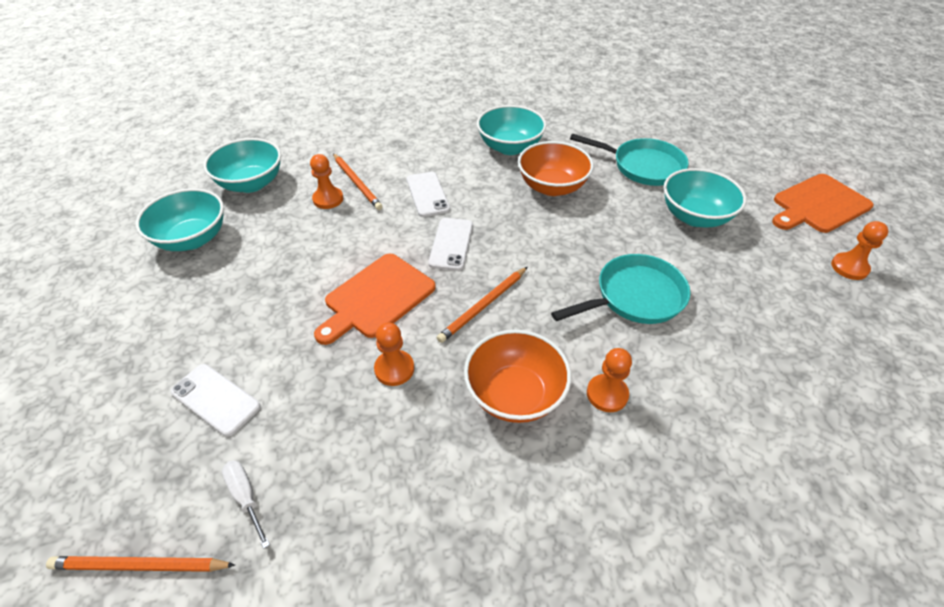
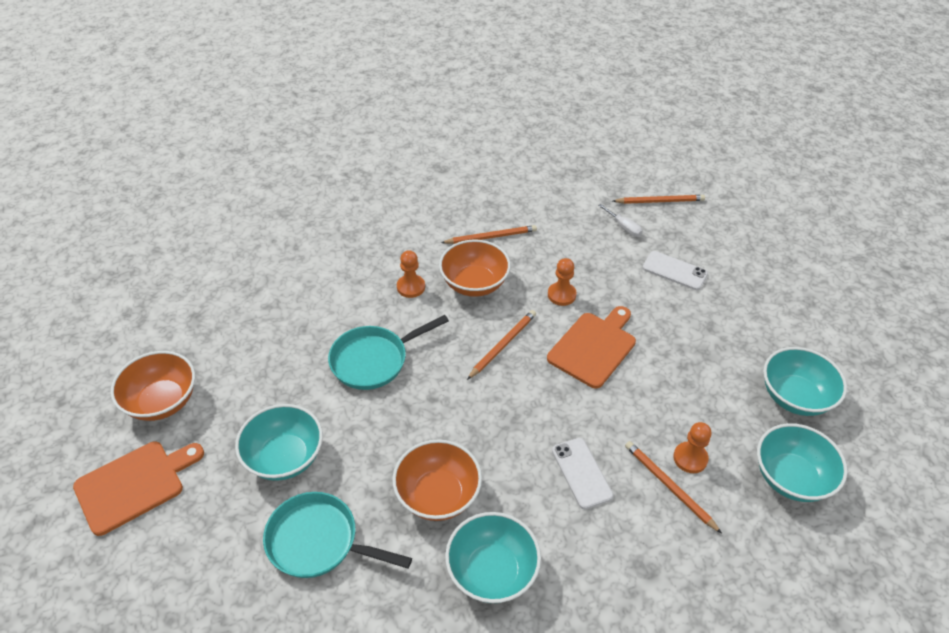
camera: 175 degrees right, 0 degrees up
(451, 244) = (541, 406): white phone -> none
(482, 488) = (491, 237): none -> orange pencil
(849, 267) = (162, 401): orange pawn -> orange bowl

